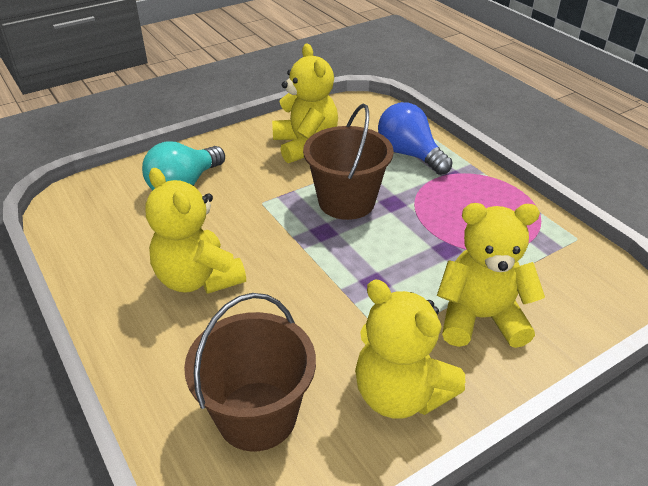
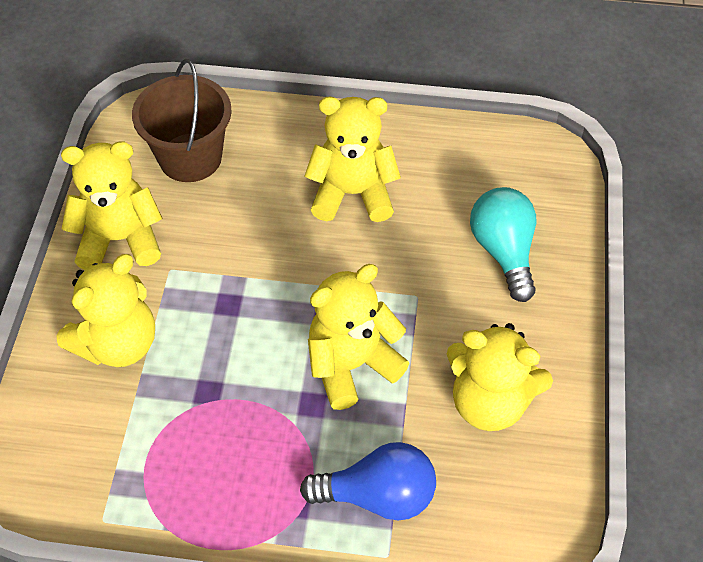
camera: 130 degrees right, 15 degrees up
(346, 201) = (351, 365): brown bucket -> yellow teddy bear

